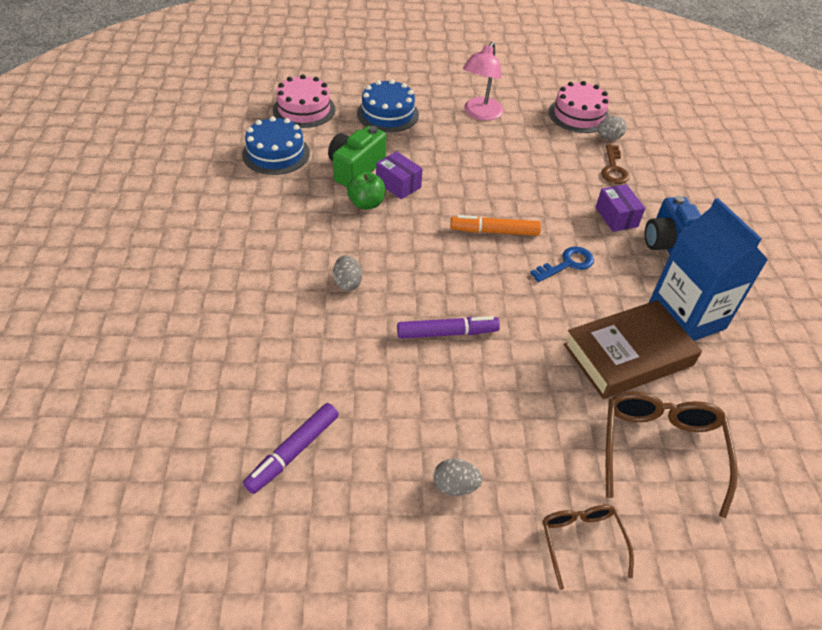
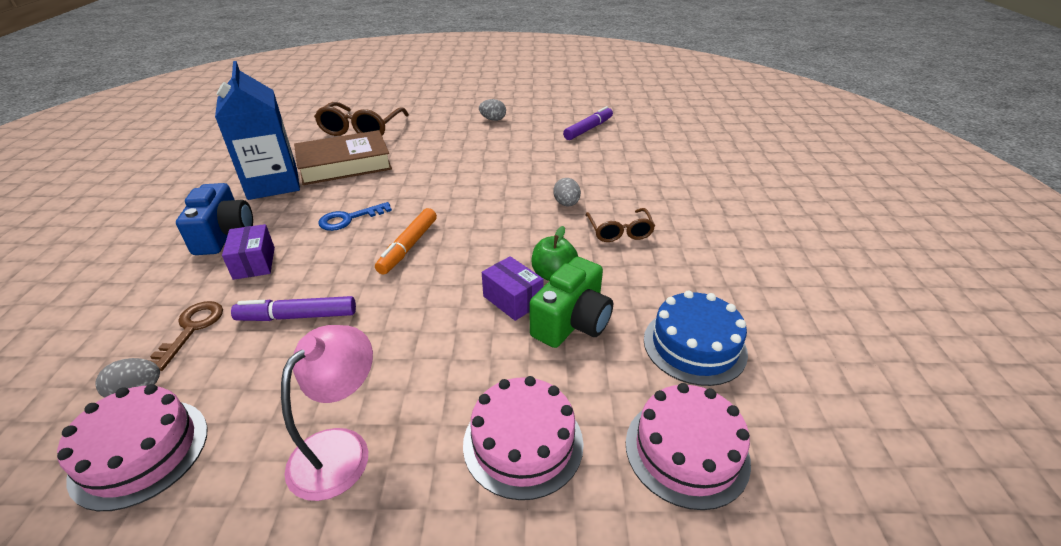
camera: 175 degrees left, 10 degrees down
(388, 114) = (523, 443): blue cake -> pink cake
(446, 333) = (482, 175): purple marker -> purple marker (298, 316)
(495, 231) = (409, 246): orange marker -> orange marker turned 105 degrees clockwise
(581, 541) = (431, 106): brown glasses -> brown glasses (619, 232)

